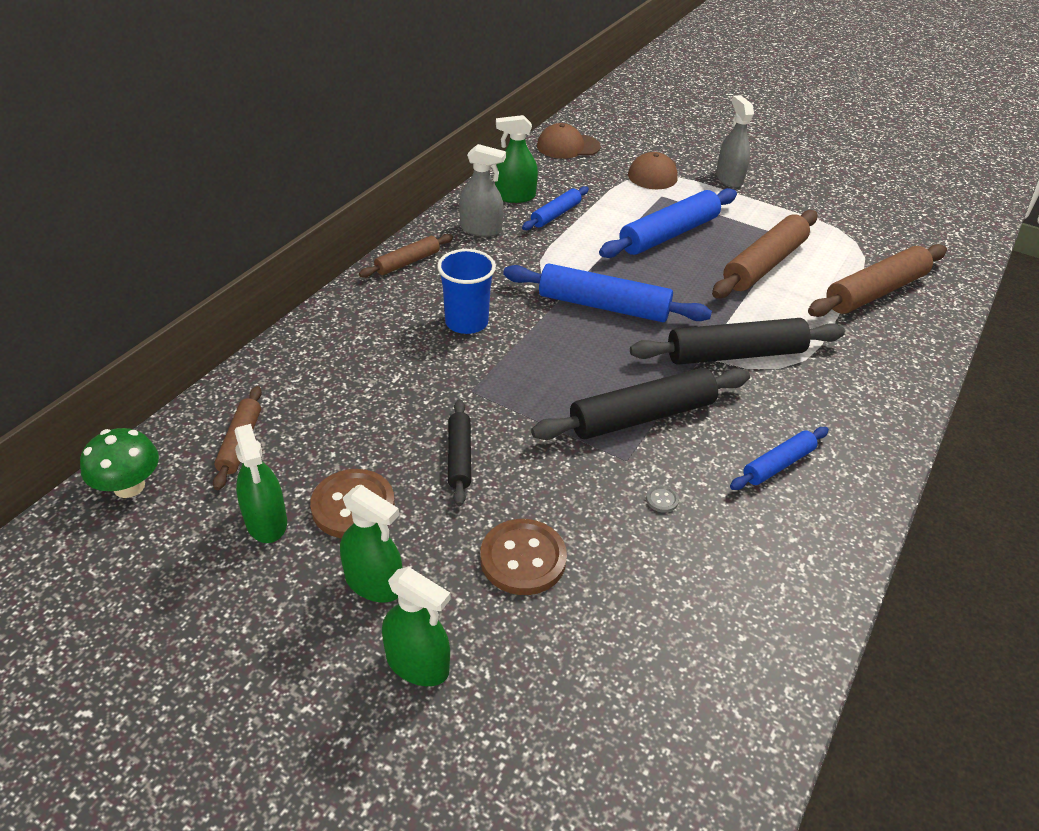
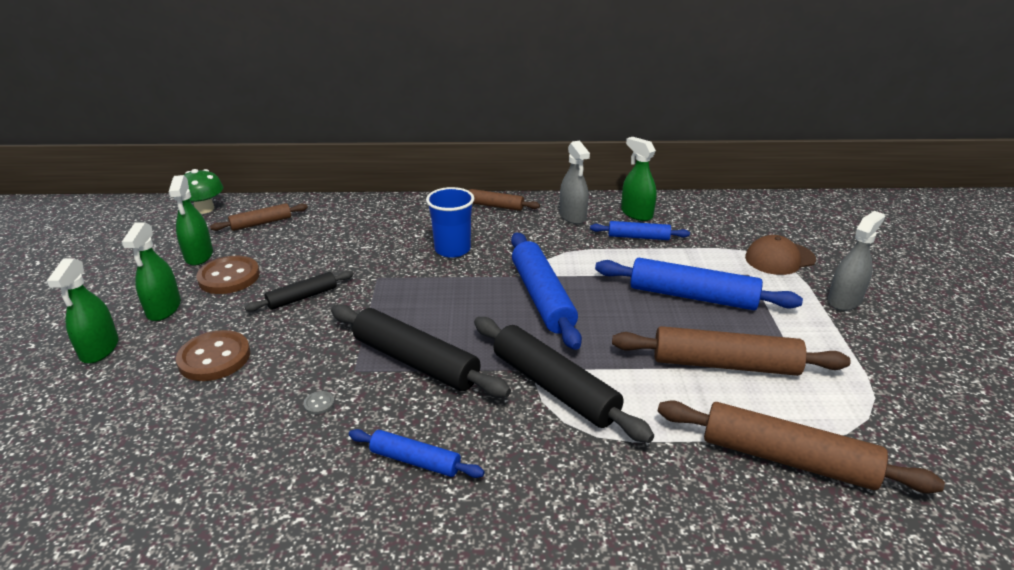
camera: 60 degrees right, 10 degrees down
(266, 521) = (199, 255): green spray bottle -> green spray bottle turned 45 degrees counterclockwise
(568, 146) = (747, 209): brown cap -> none

